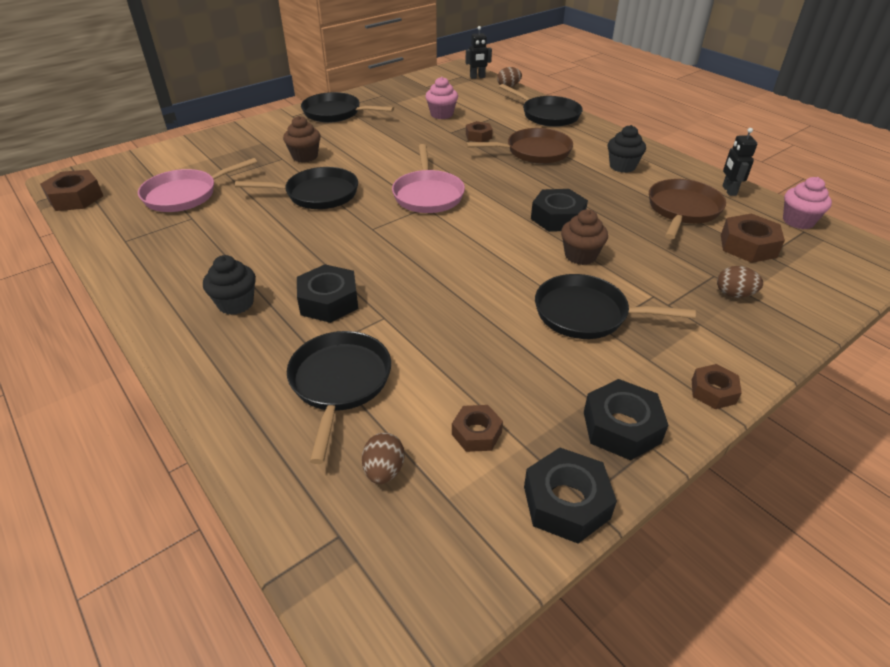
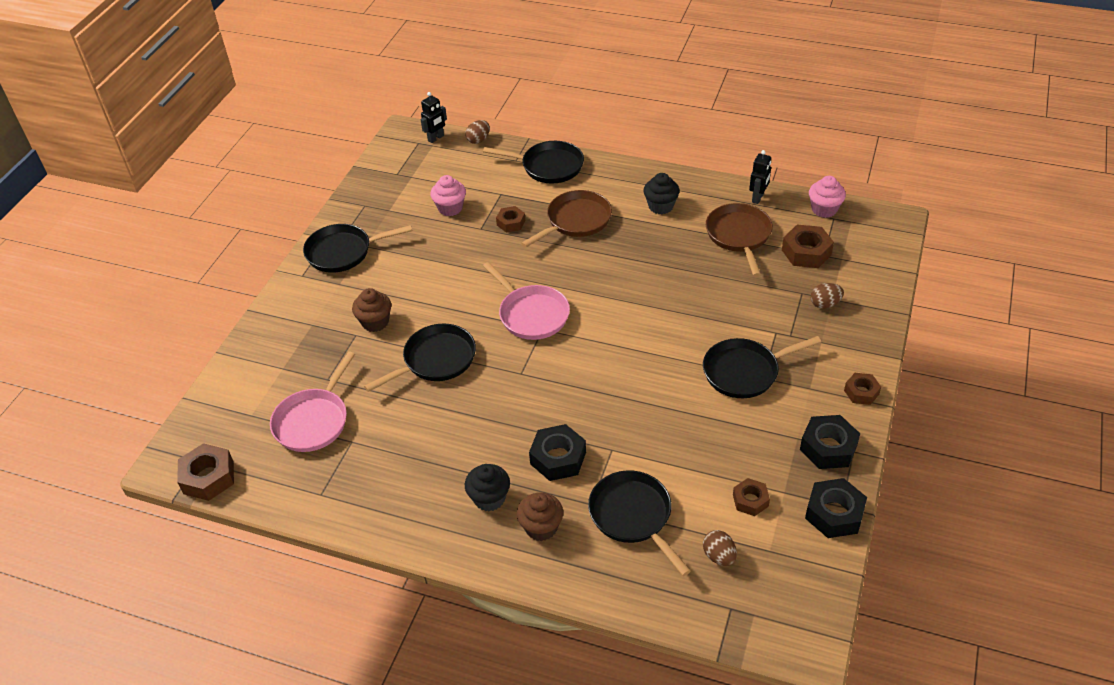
camera: 30 degrees left, 5 degrees up
(557, 218) = (655, 289): black nut -> none
(580, 255) = (701, 320): brown cupcake -> brown cupcake (541, 527)
(728, 191) = (758, 198): black robot -> black robot turned 120 degrees counterclockwise

